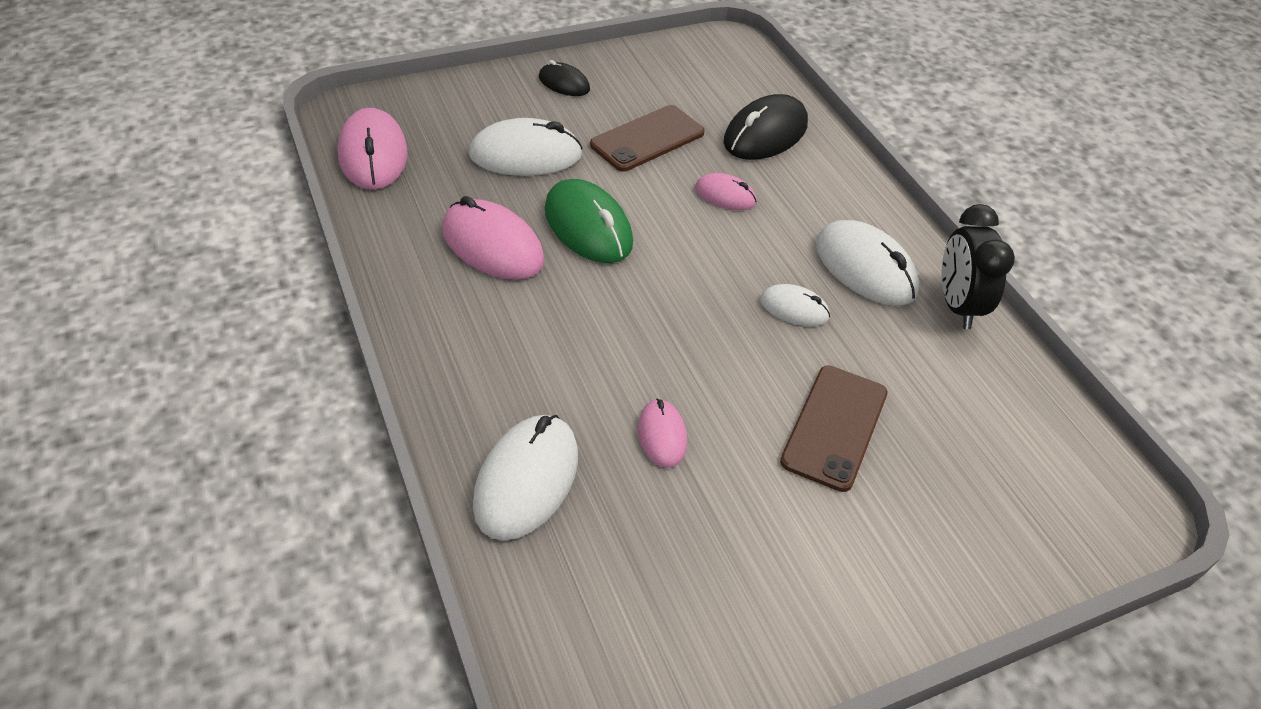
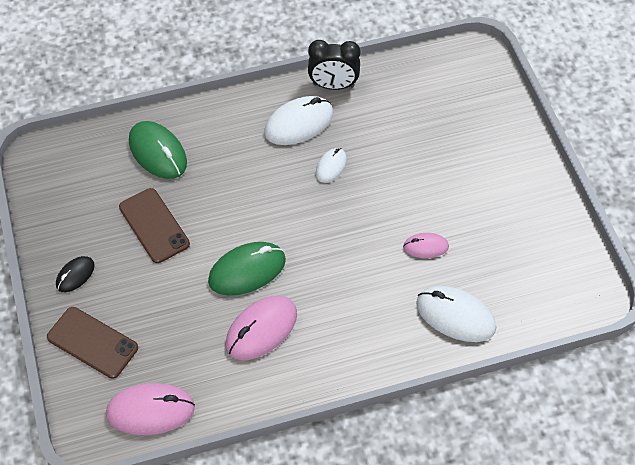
camera: 80 degrees left, 10 degrees up
(526, 155) = (164, 305): white mouse -> none
(725, 195) = (222, 186): pink mouse -> none
(765, 134) = (158, 152): black mouse -> green mouse
(834, 427) = (421, 164): brown phone -> brown phone (92, 342)

